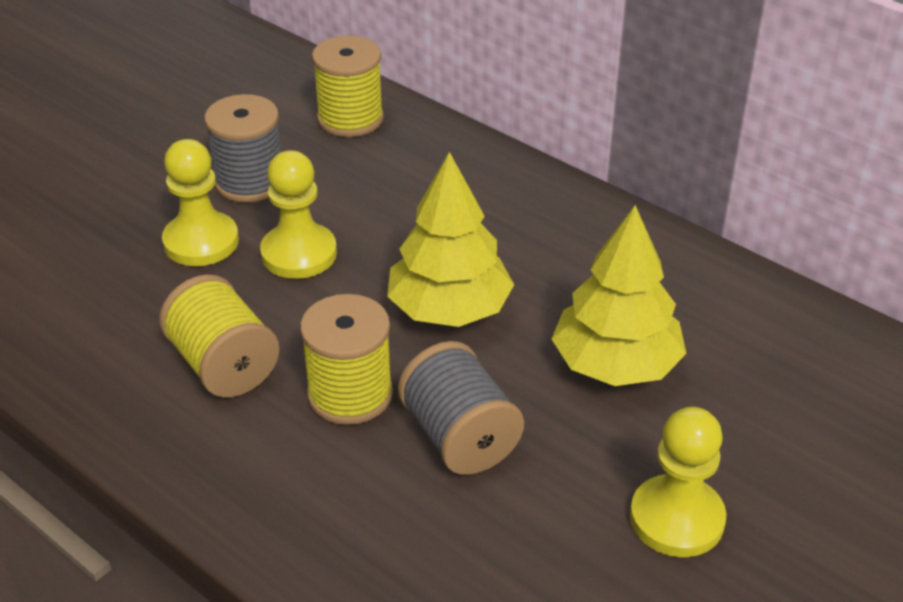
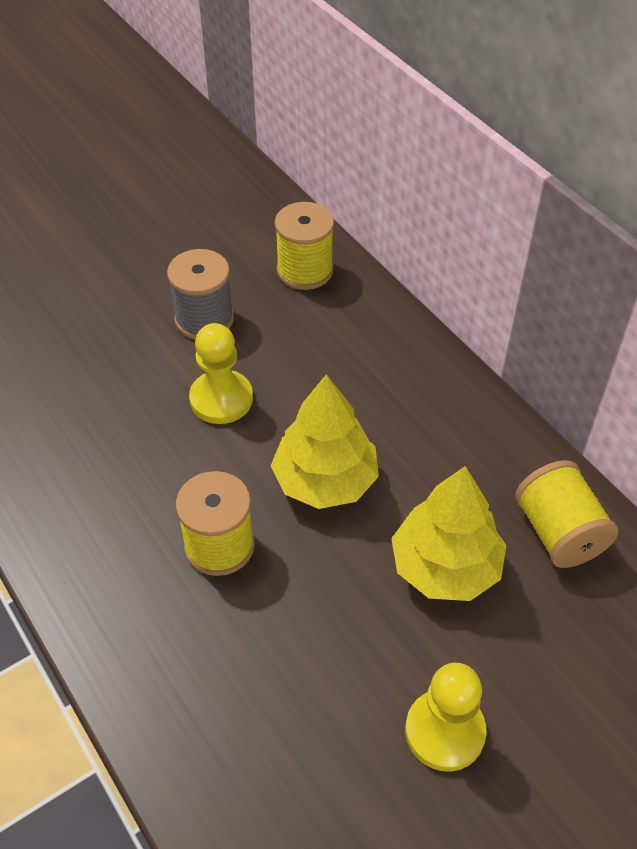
camera: 15 degrees right, 10 degrees up
(201, 242) = (148, 371): yellow pawn -> none
(223, 365) = (130, 495): yellow spool -> yellow spool (558, 532)
(459, 437) = (293, 608): grey spool -> none

